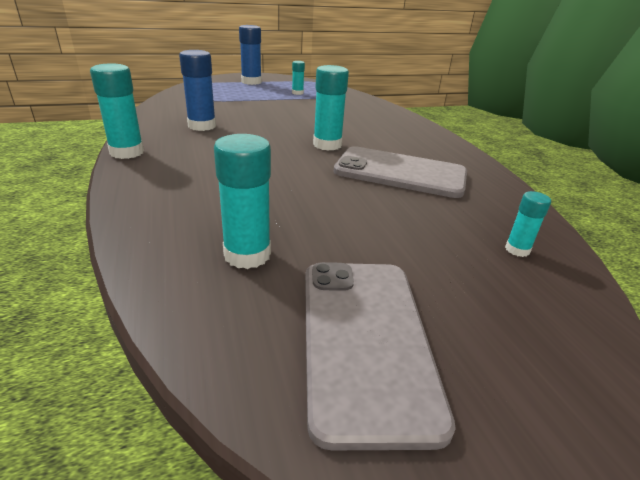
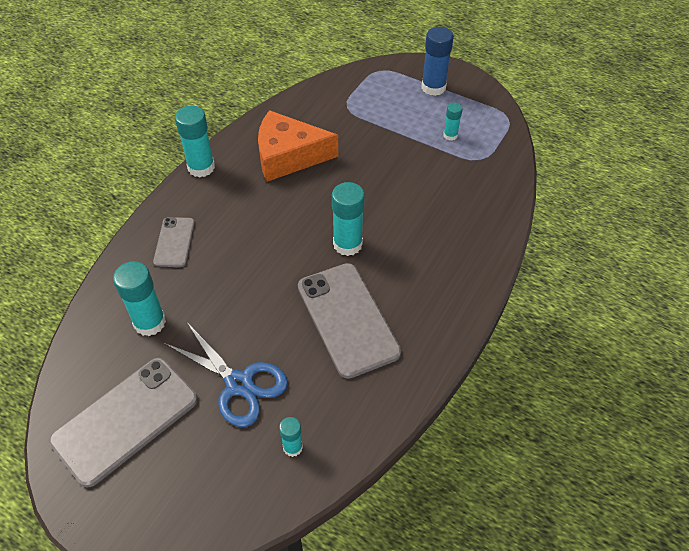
camera: 50 degrees right, 20 degrees up
(176, 197) = (174, 242): none -> grey phone
(202, 126) = (288, 156): blue glue stick -> orange cheese
(407, 242) = (239, 384): none -> blue scissors

